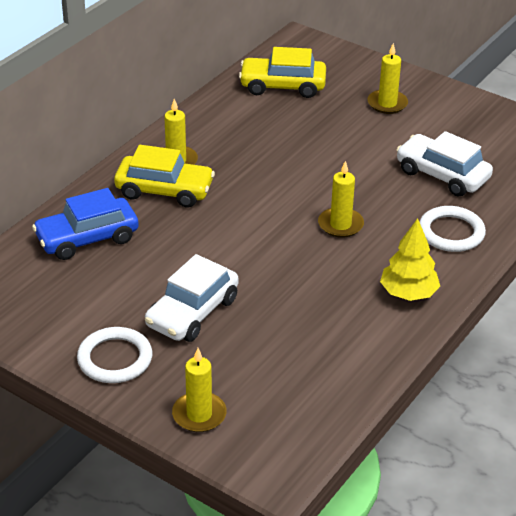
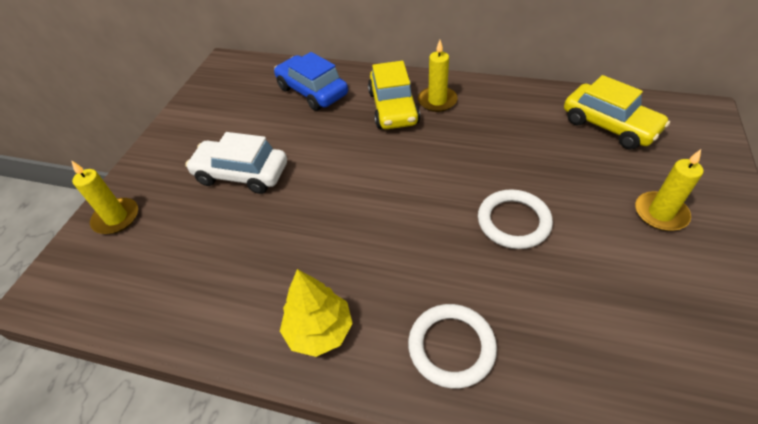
camera: 75 degrees right, 10 degrees up
(115, 359) = (177, 150): white ring -> white ring (513, 221)
(282, 86) = (609, 125): yellow car -> yellow car turned 150 degrees clockwise
(340, 225) = (409, 236): yellow candle -> none
(442, 175) = (562, 306): white car -> none

